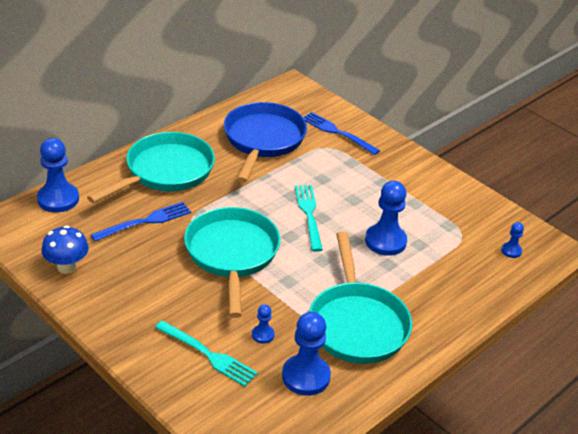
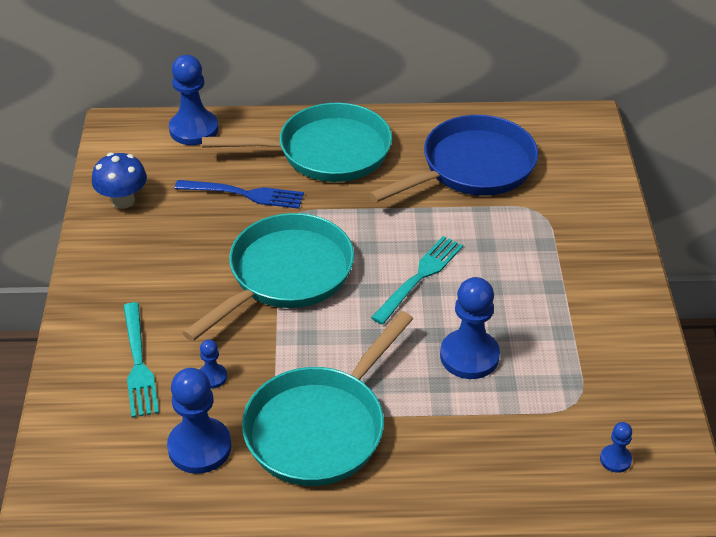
camera: 45 degrees right, 5 degrees up
(337, 133) = (572, 200): blue fork -> none

